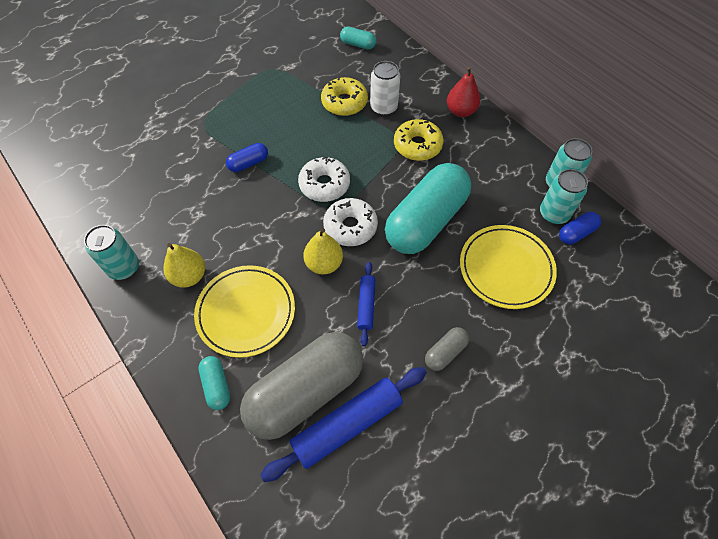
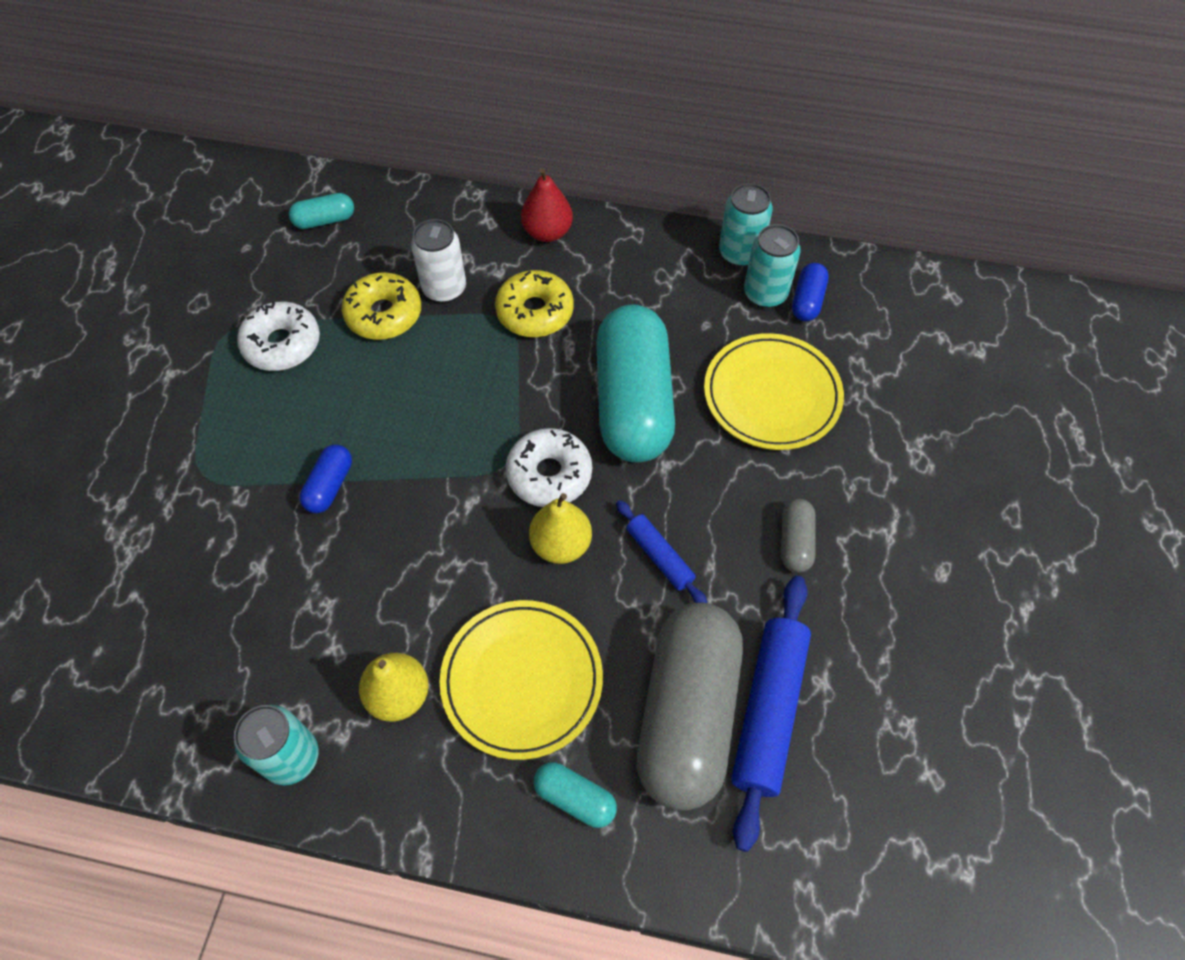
camera: 40 degrees left, 0 degrees up
(324, 185) = (464, 443): white donut -> white donut (282, 344)

